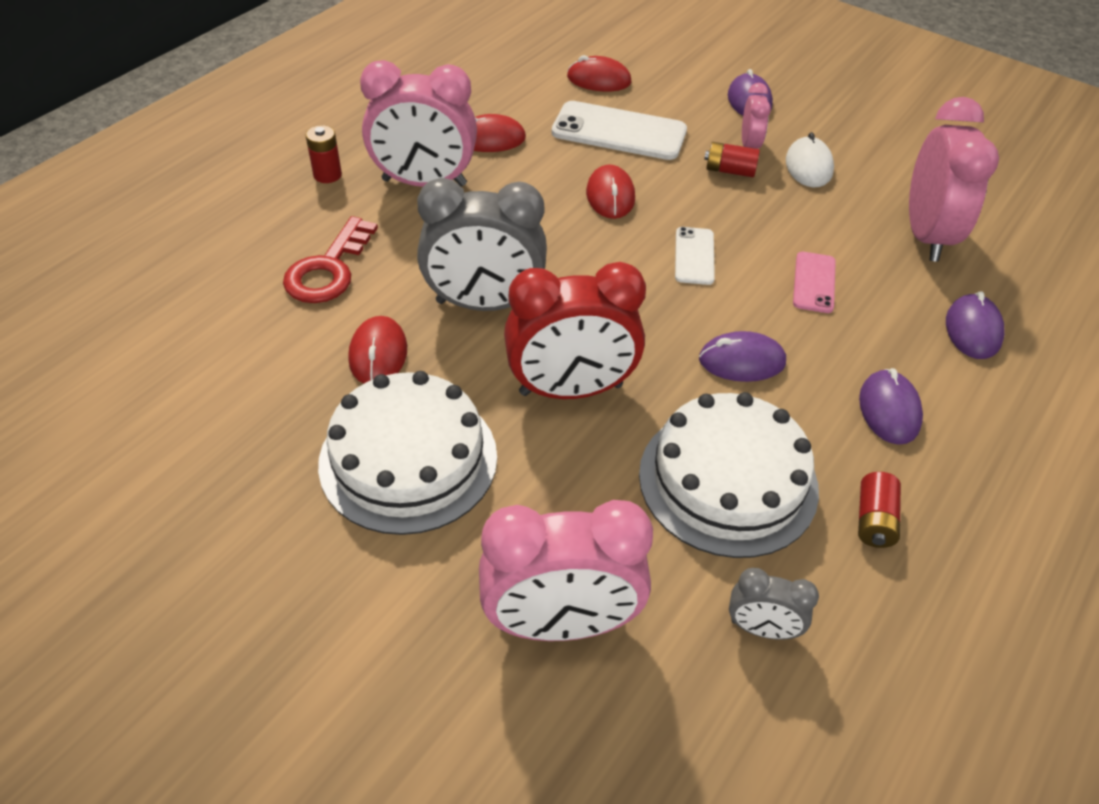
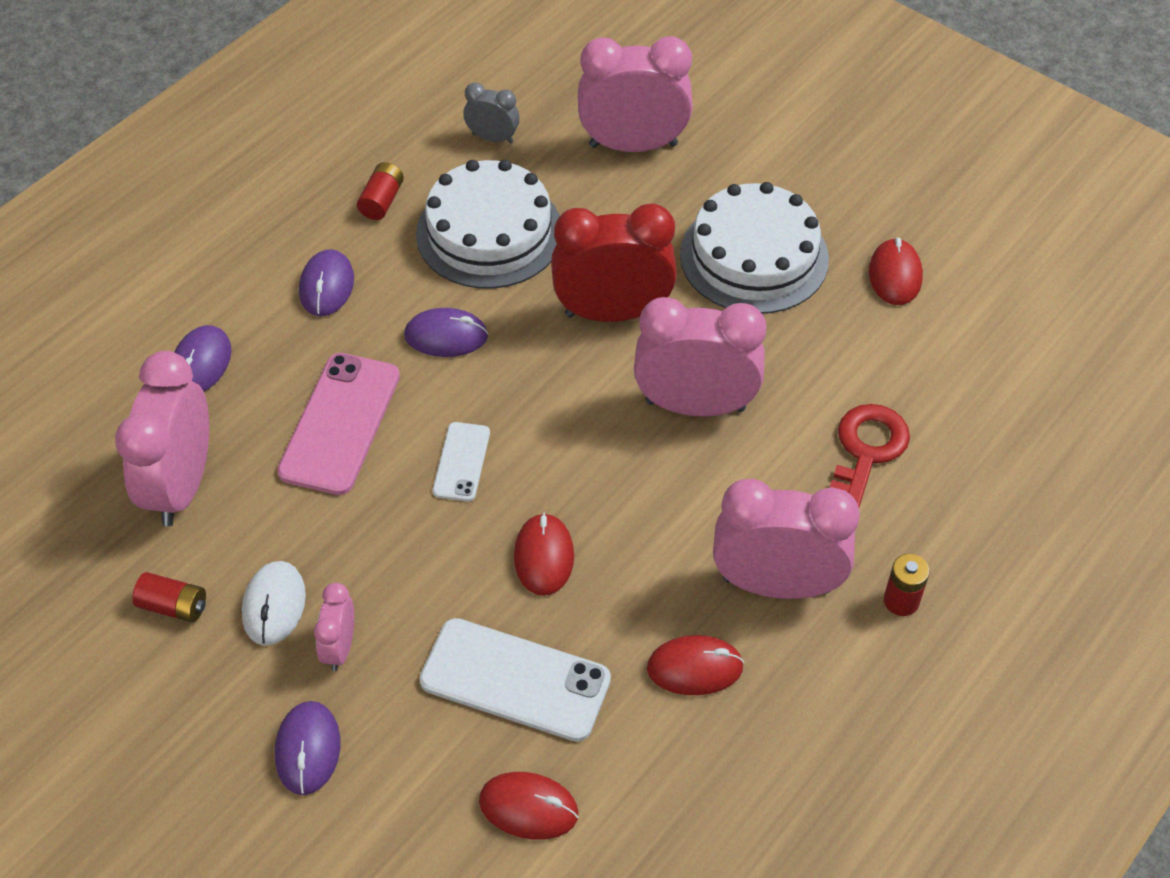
camera: 175 degrees left, 5 degrees up
(378, 354) = (795, 352): red mouse -> red mouse (895, 275)
(484, 304) = (695, 405): grey clock -> pink clock
(729, 170) = (381, 599): red battery -> red battery (173, 606)
(814, 282) = (340, 423): pink phone -> pink phone, size x1.82

